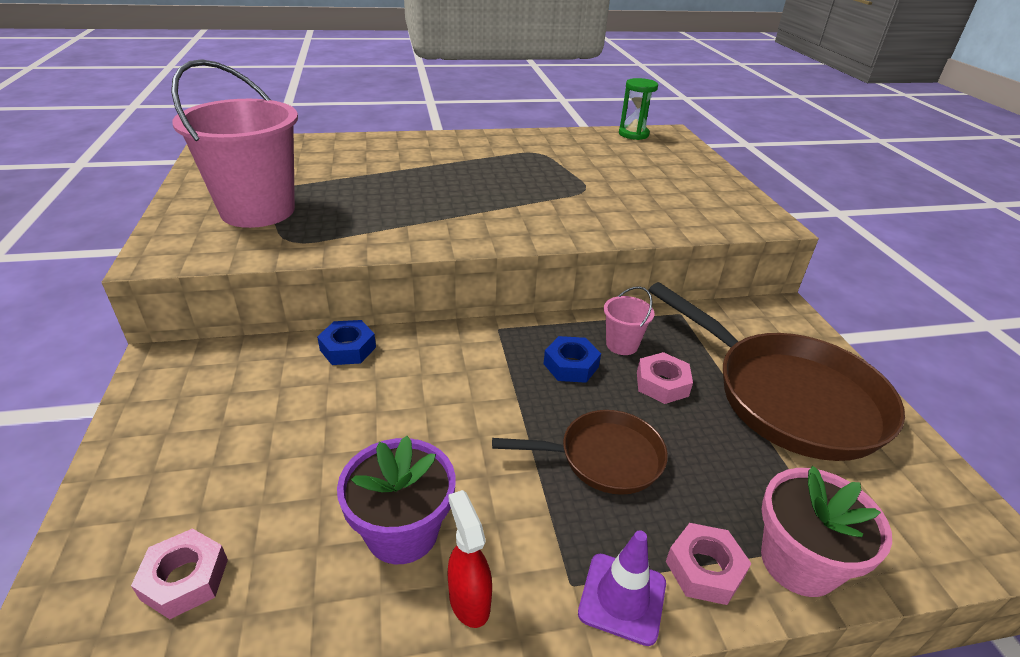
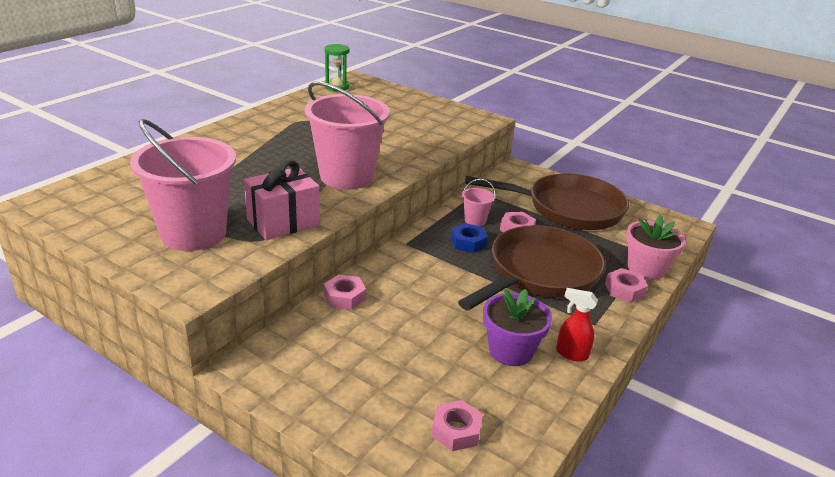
camera: 45 degrees left, 5 degrees down
(340, 234) = (283, 222): none -> pink gift
(348, 348) = (344, 297): blue nut -> pink nut
(480, 219) = (347, 176): none -> pink bucket
(604, 458) = (539, 273): brown pan -> brown pan, size x1.82
(622, 598) = (615, 316): purple traffic cone -> none

